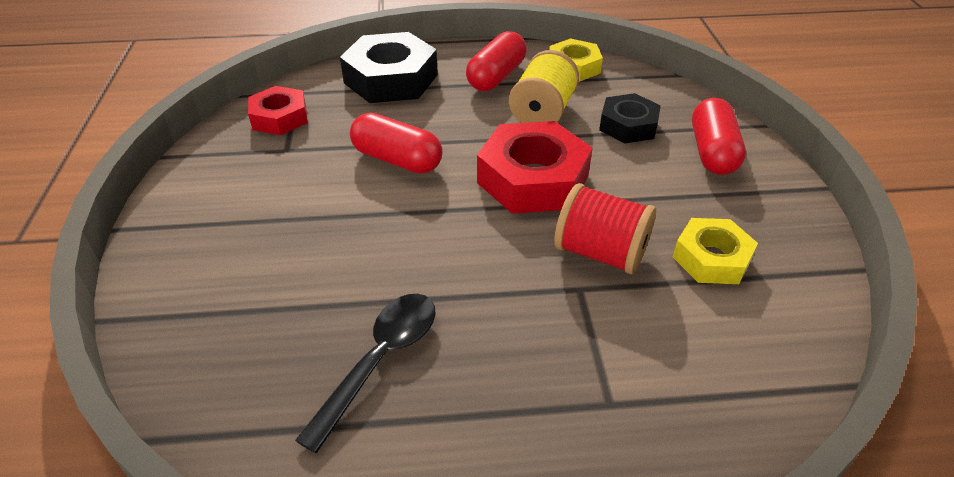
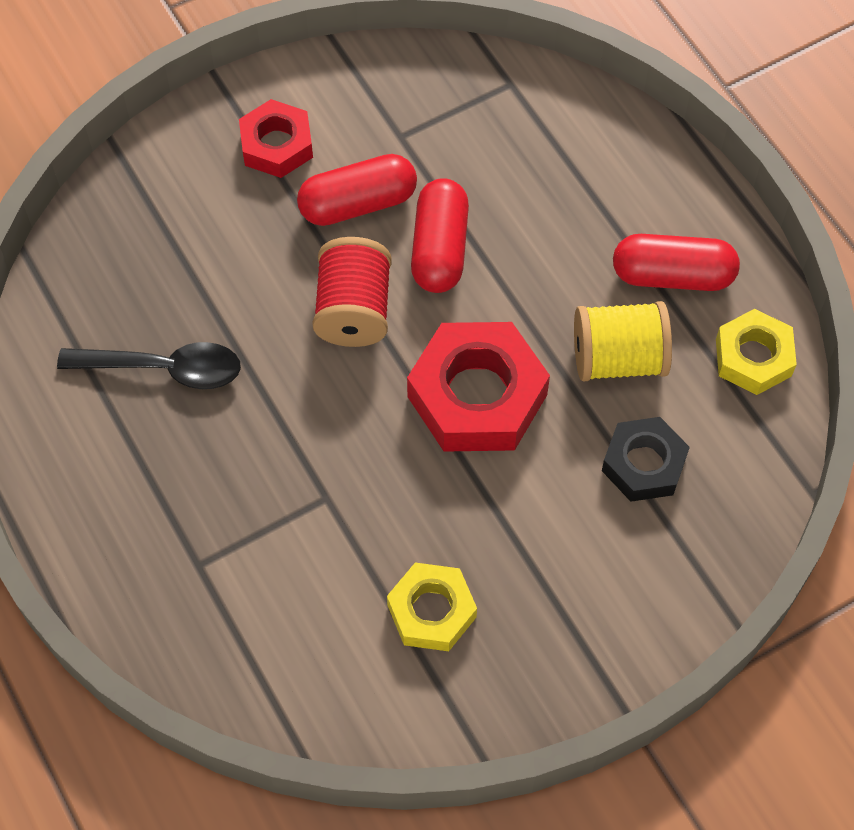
camera: 65 degrees right, 20 degrees up
(280, 117) = (452, 96): red nut -> red nut (277, 145)
(391, 79) = (596, 163): black nut -> none
(600, 253) = (387, 501): red spool -> red spool (353, 310)
(712, 152) = (637, 574): red capsule -> red capsule (358, 203)

